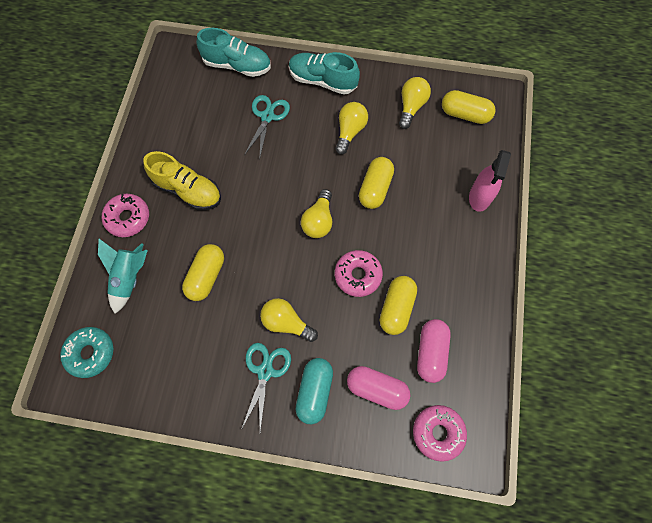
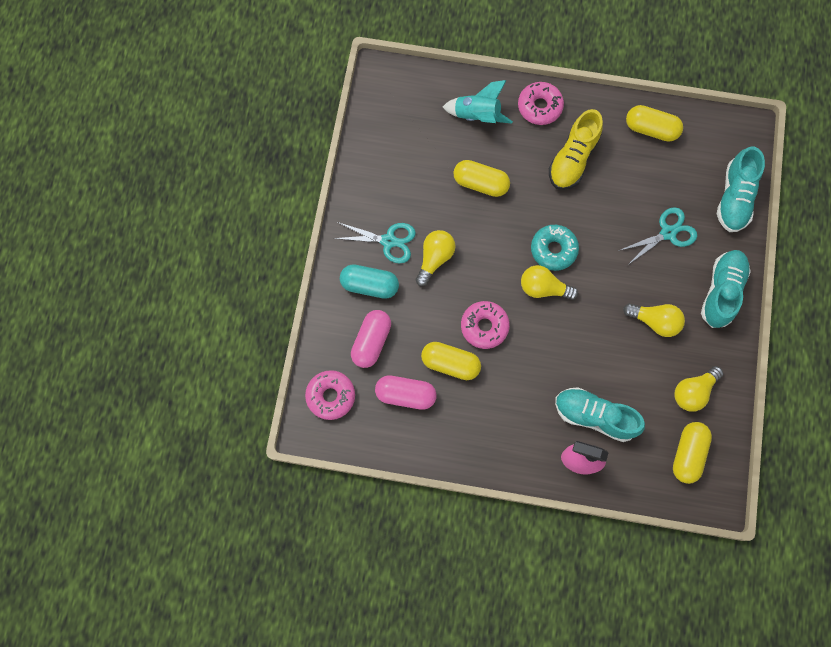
camera: 90 degrees right, 5 degrees up
(90, 353) = (406, 92): turquoise donut -> turquoise donut (553, 250)
(267, 116) = (668, 233): turquoise scissors -> turquoise scissors turned 45 degrees counterclockwise
(375, 188) = (584, 347): yellow capsule -> yellow capsule (651, 129)
(411, 107) = (693, 391): yellow light bulb -> yellow light bulb turned 120 degrees clockwise
(438, 183) = (594, 416): none -> turquoise shoe

